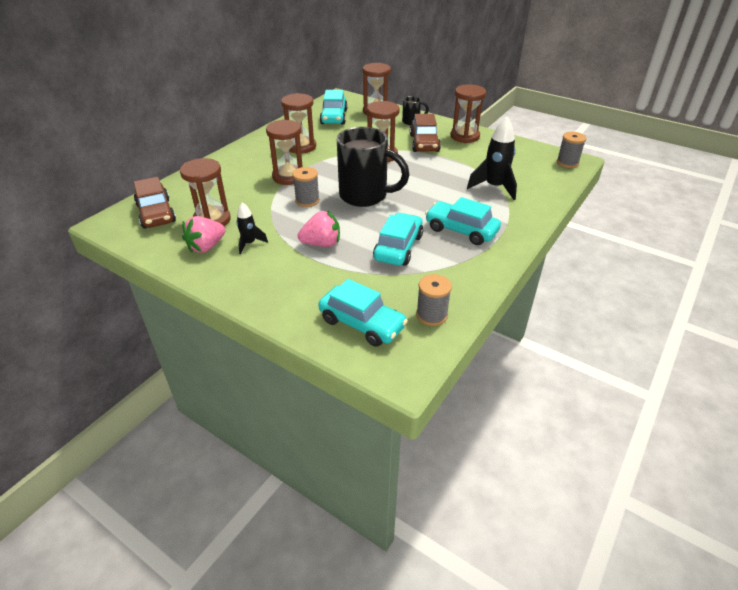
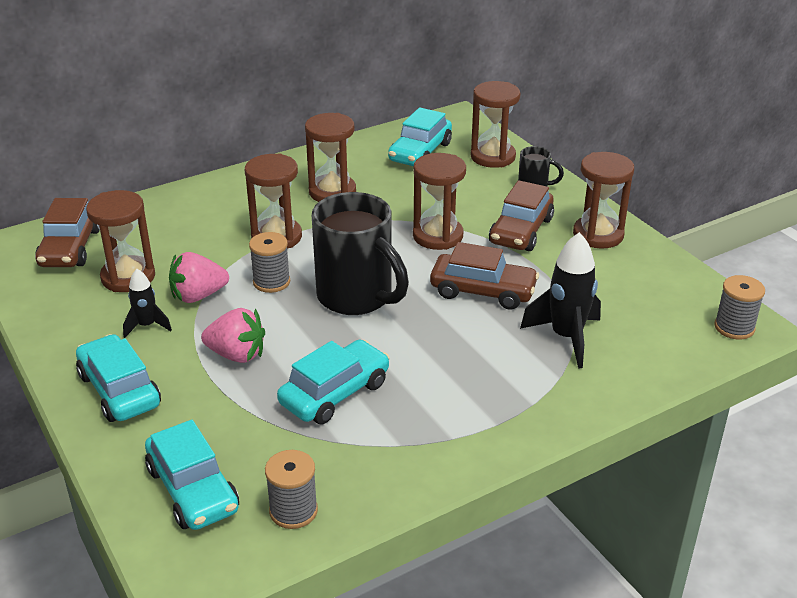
camera: 25 degrees right, 5 degrees down
(206, 247) = (92, 314): pink strawberry -> pink strawberry (198, 296)
(431, 176) = (483, 291): none -> brown car
(461, 230) = (449, 394): turquoise car -> turquoise car (119, 390)

